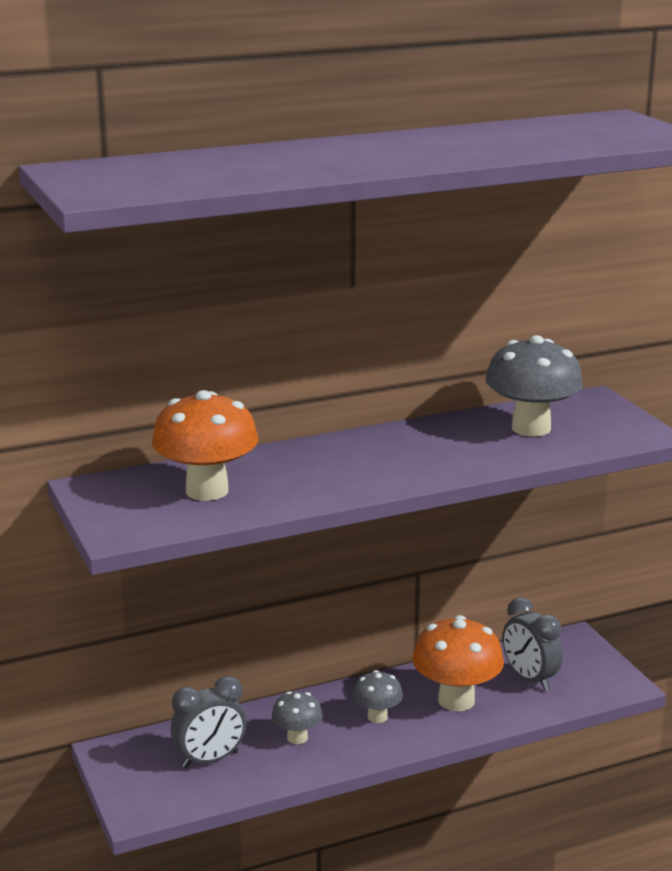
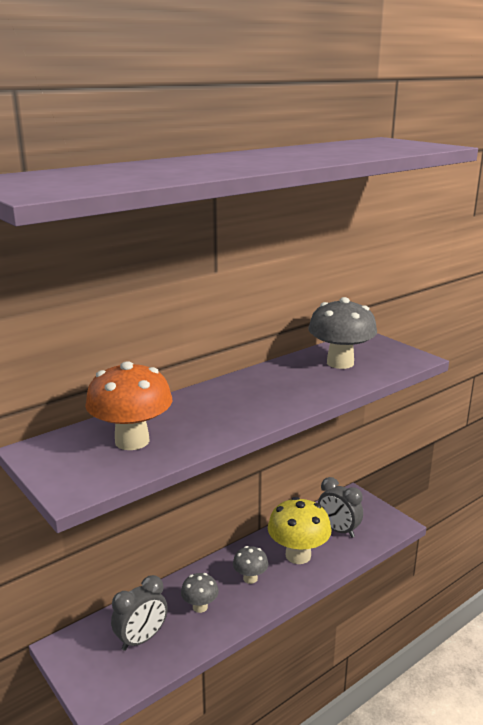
camera: 15 degrees left, 0 degrees up
(456, 700) = (298, 555): orange mushroom -> yellow mushroom

